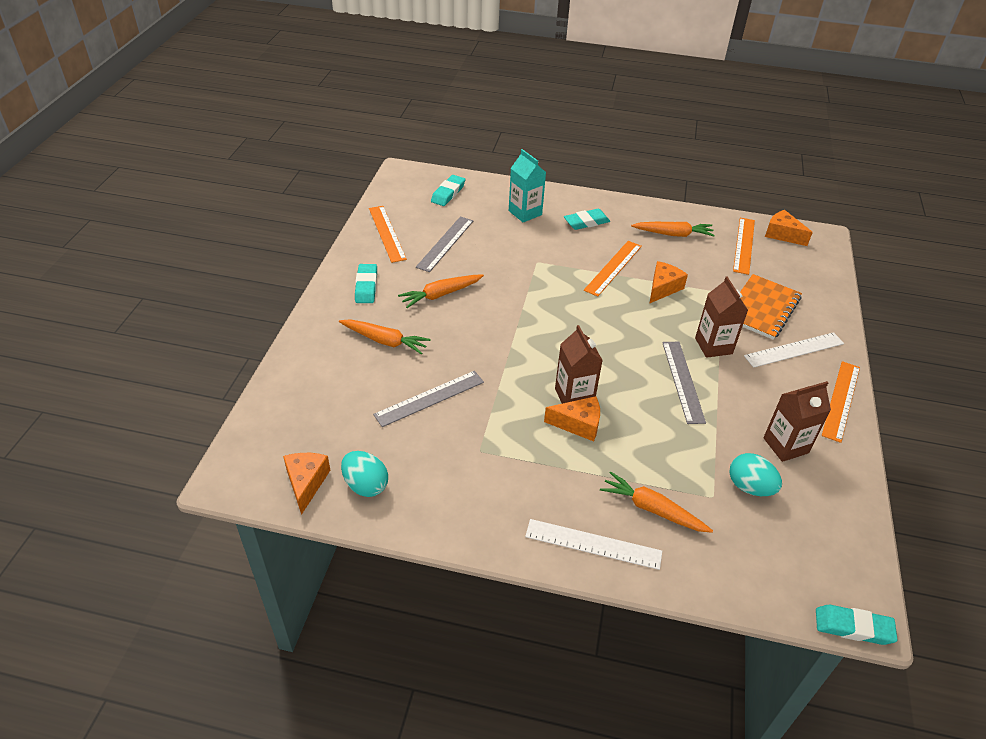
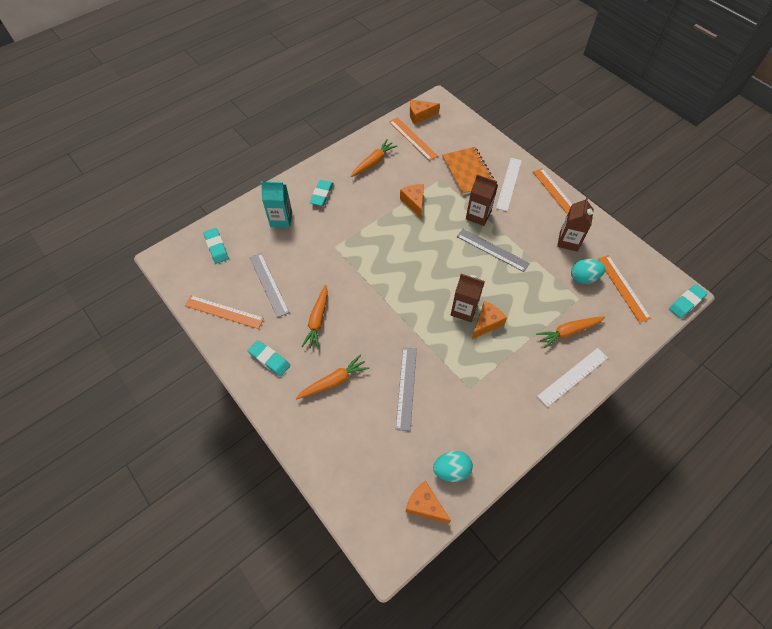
camera: 50 degrees left, 15 degrees up
(613, 267) = (375, 212): orange ruler -> orange ruler (623, 288)

